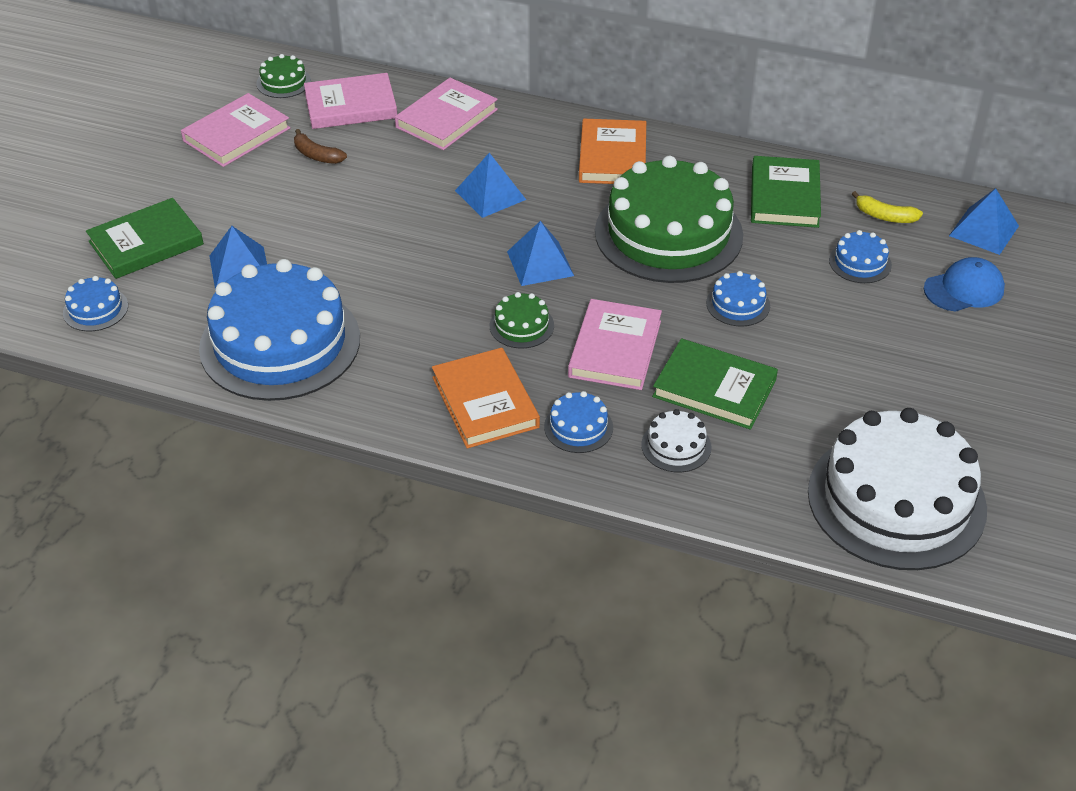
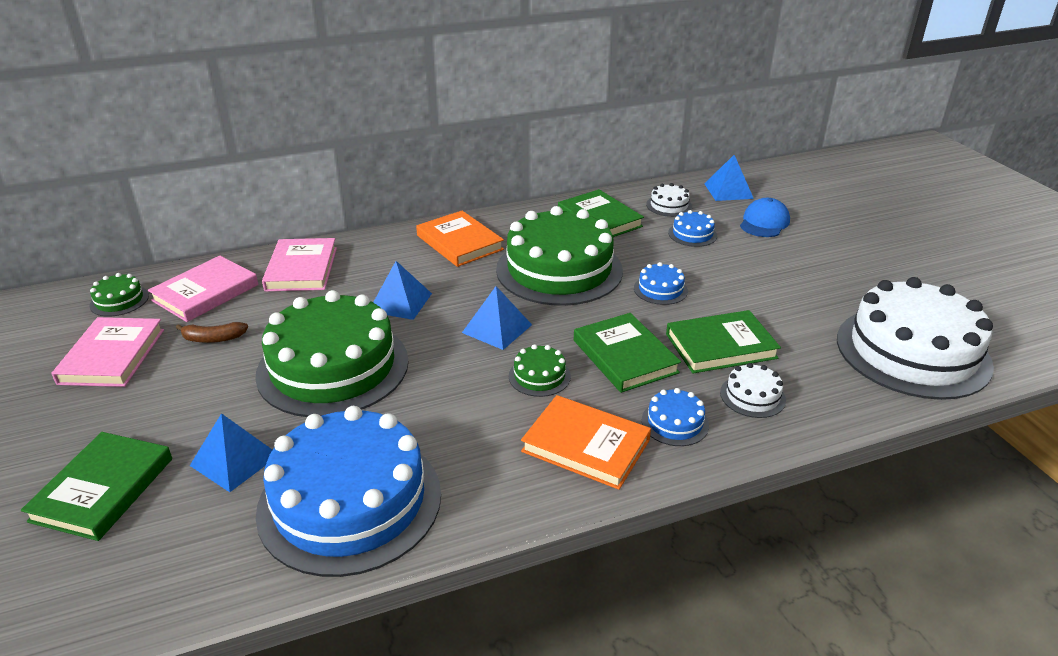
camera: 40 degrees left, 10 degrees down
(95, 309) = (102, 584): blue cake -> none
(375, 229) = (333, 367): none -> green cake
(615, 349) = (625, 356): pink book -> green book
(884, 216) = (669, 205): yellow banana -> white cake

